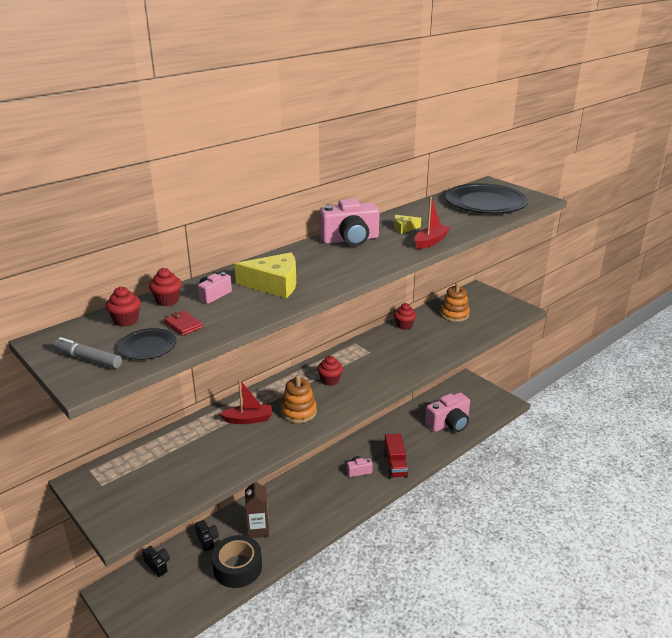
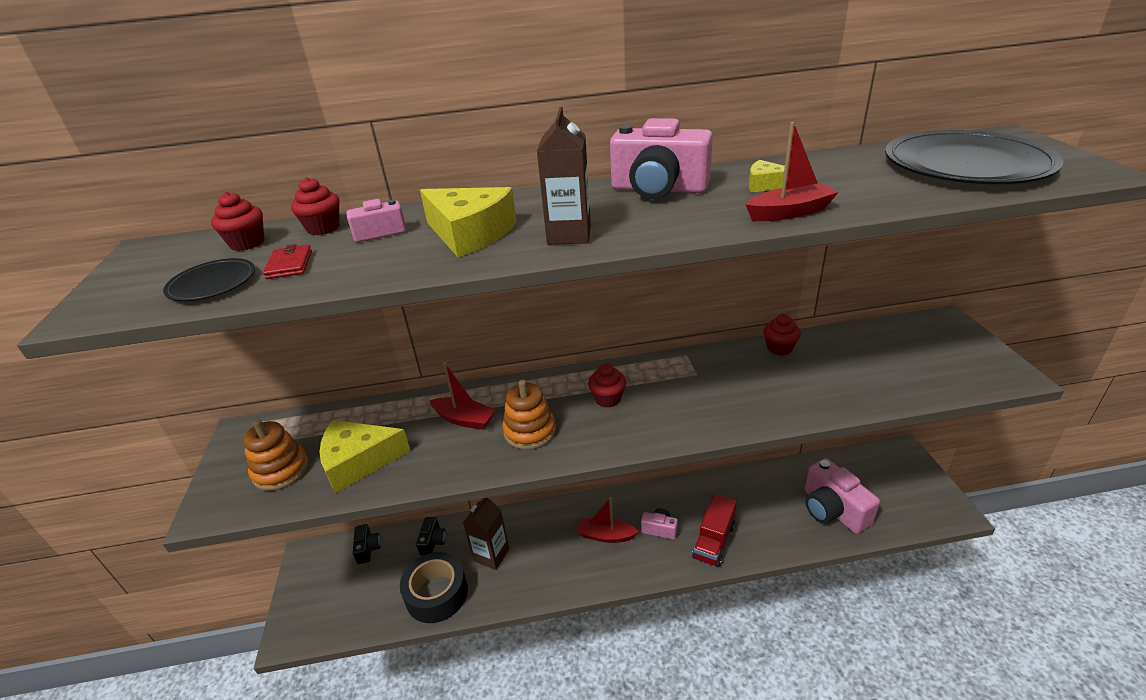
camera: 35 degrees right, 5 degrees up
(88, 359) = (139, 282): grey marker -> none
(200, 465) = (358, 461): none -> yellow cheese
(327, 487) = (606, 535): none -> red boat
(333, 274) = (569, 235): none -> brown carton
(449, 423) = (833, 510): pink camera -> pink camera turned 60 degrees clockwise
(454, 314) = (875, 352): orange stacking toy -> orange stacking toy (281, 470)

